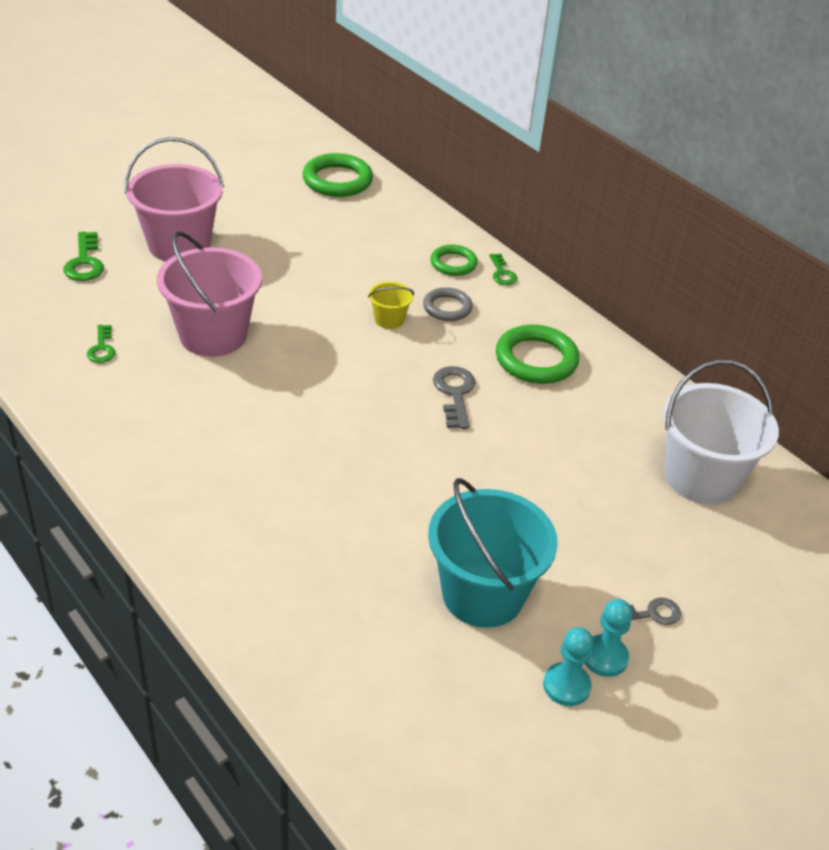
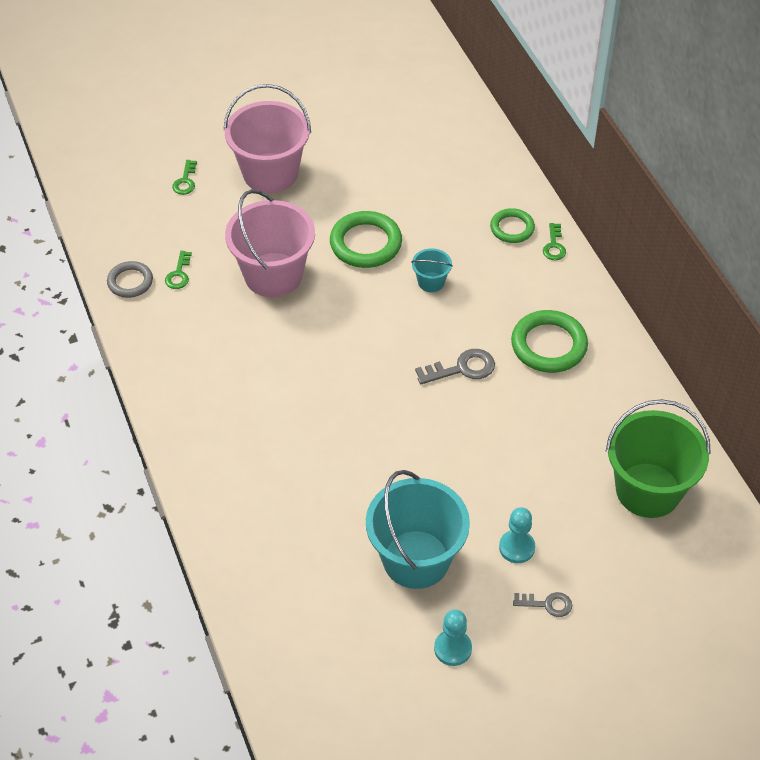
camera: 20 degrees right, 10 degrees up
(84, 262) = (185, 181): green key -> green key, size x0.65
(337, 180) = (436, 115): green ring -> green ring (365, 243)
(389, 319) = (431, 282): yellow bucket -> turquoise bucket
(447, 307) = (488, 277): grey ring -> grey ring (130, 282)
(455, 393) = (462, 368): grey key -> grey key turned 60 degrees clockwise
(604, 657) = (493, 632): turquoise pawn -> turquoise pawn (517, 547)
(701, 478) = (648, 490): white bucket -> green bucket

